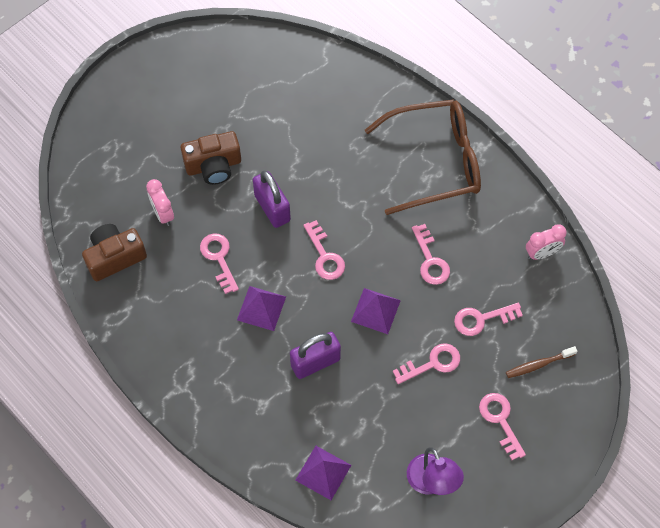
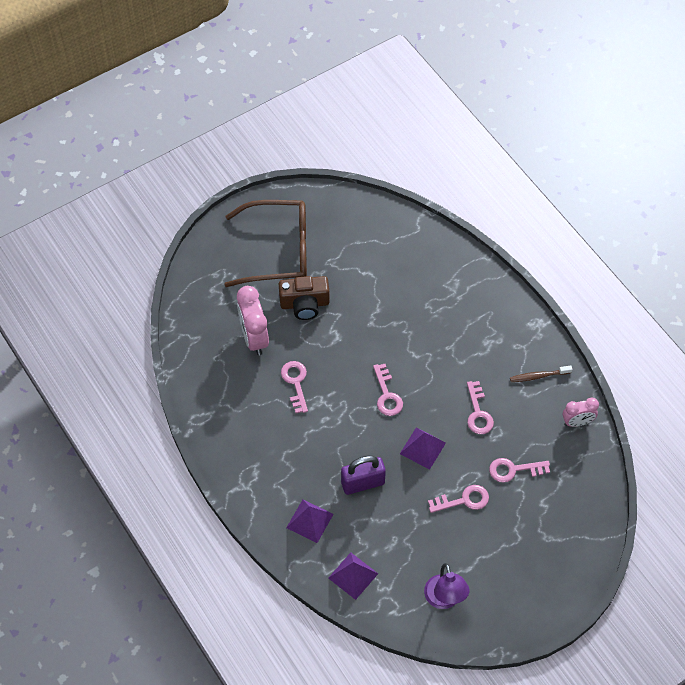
camera: 10 degrees right, 5 degrees down
(115, 257) = (207, 368): brown camera -> none
(163, 214) = (254, 338): pink clock -> pink clock, size x1.63
(261, 308) = (324, 430): purple pyramid -> purple pyramid (310, 521)
(272, 208) = (349, 347): purple padlock -> none
(435, 162) = (497, 330): brown glasses -> brown glasses (278, 251)
(500, 420) = (514, 557): pink key -> none
(538, 364) = (556, 516): brown toothbrush -> brown toothbrush (538, 376)

